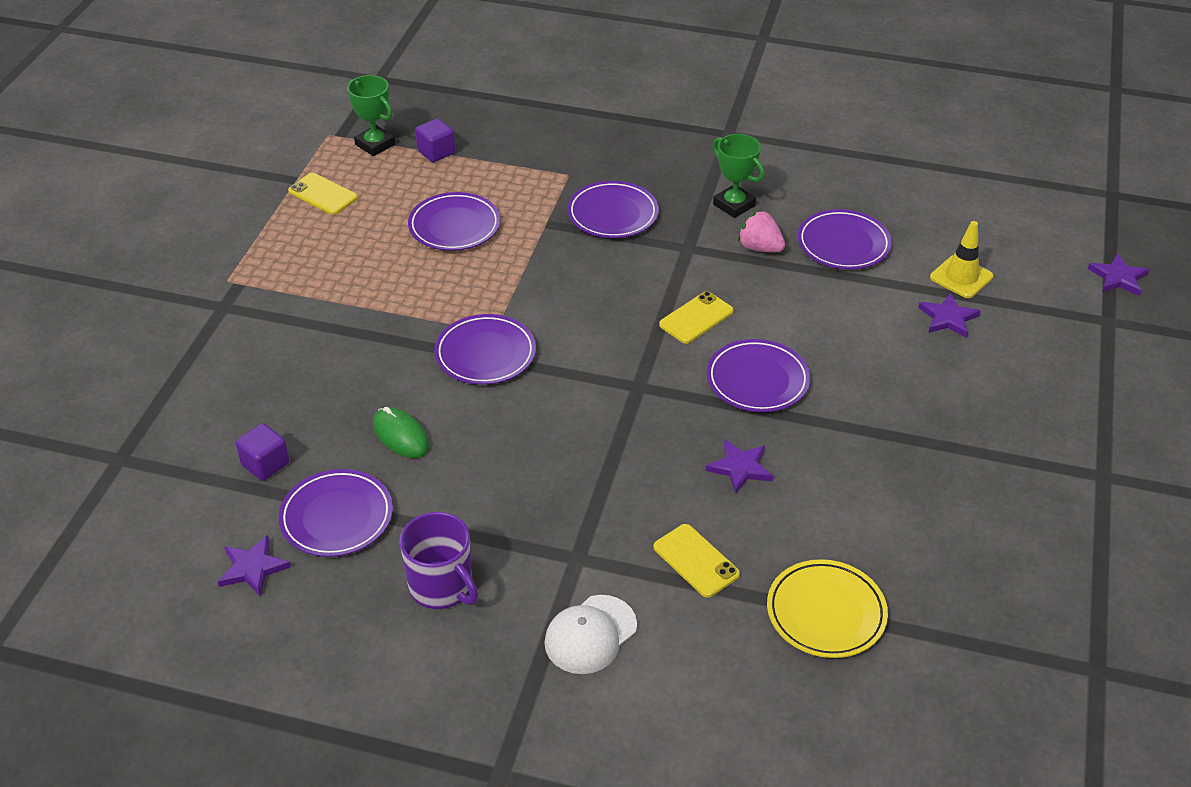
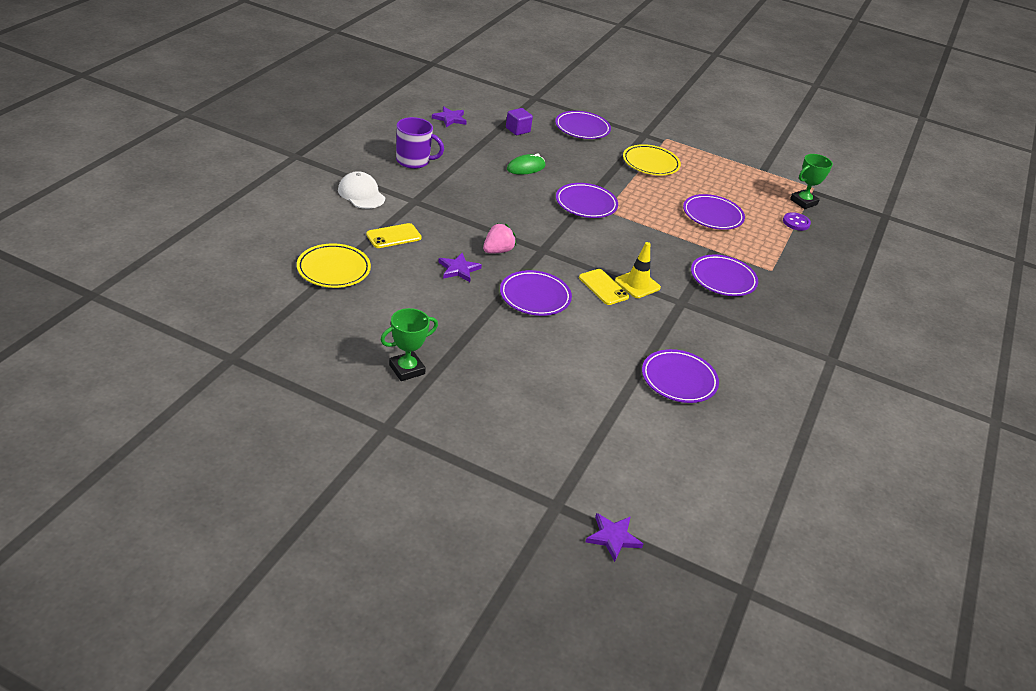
camera: 95 degrees right, 5 degrees down
(323, 194) = (747, 176): yellow phone -> none
(323, 293) = (650, 163): none -> yellow plate
(336, 517) = (473, 142): purple plate -> purple plate (582, 128)
(436, 152) = (796, 222): purple cube -> purple button
(442, 587) = (414, 161): purple mug -> purple mug turned 135 degrees counterclockwise
(734, 205) = (732, 337): green trophy -> green trophy (407, 369)
(759, 248) = (678, 335): pink strawberry -> pink strawberry (497, 251)
(948, 318) = (579, 407): purple star -> none
(961, 277) = (628, 433): yellow traffic cone -> yellow traffic cone (637, 284)

